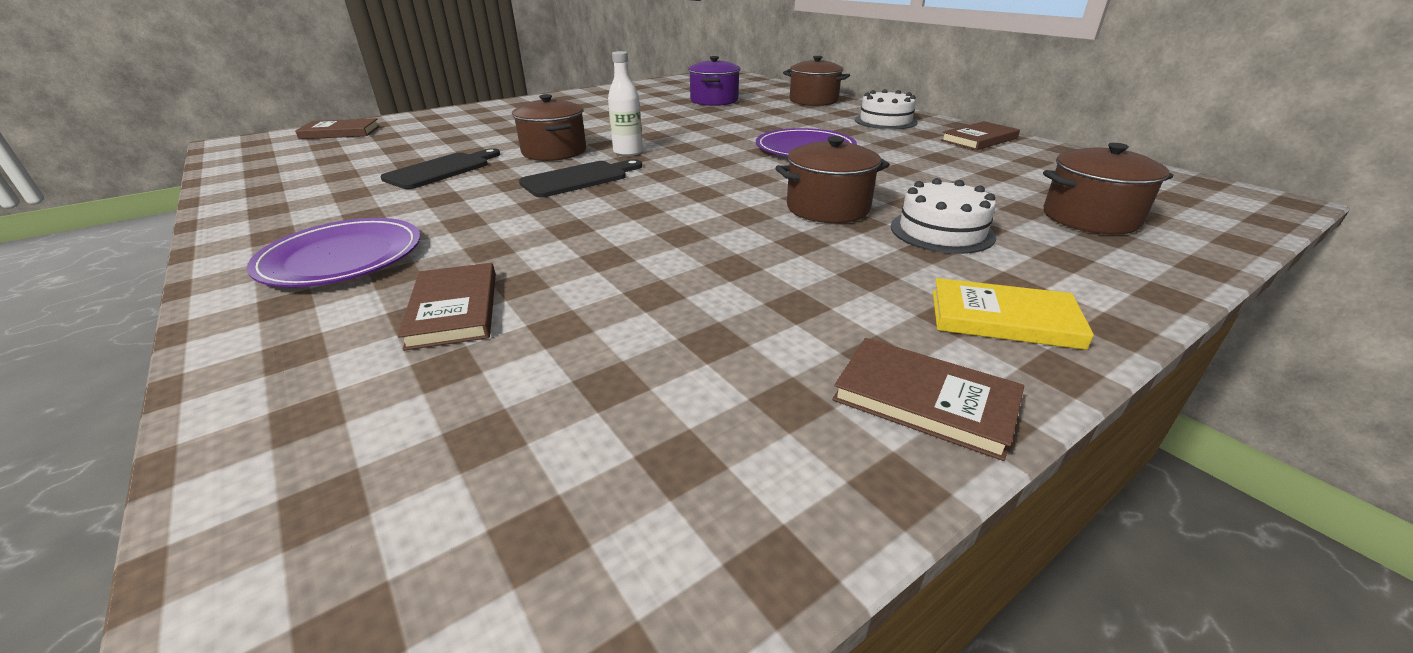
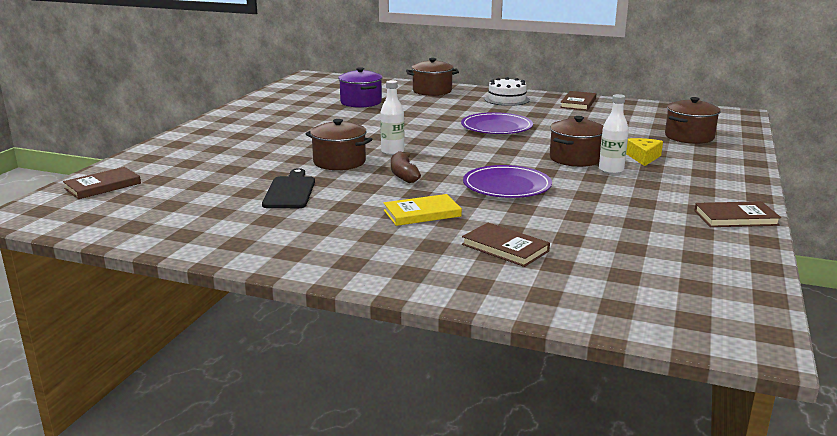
camera: 35 degrees left, 10 degrees down
(342, 257) = (378, 248): purple plate -> purple plate (507, 186)
(579, 179) = (403, 175): black cutting board -> brown banana
(849, 238) = (611, 170): none -> white bottle
(941, 231) = (643, 157): white cake -> yellow cheese
(1003, 318) = (719, 186): yellow book -> yellow book (422, 213)

